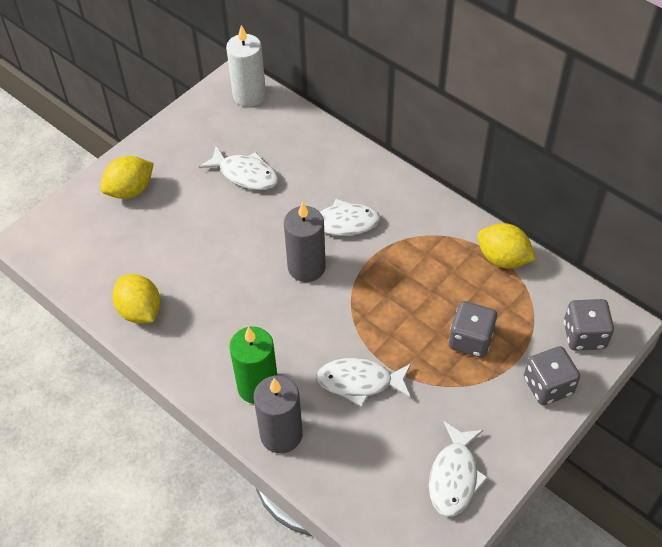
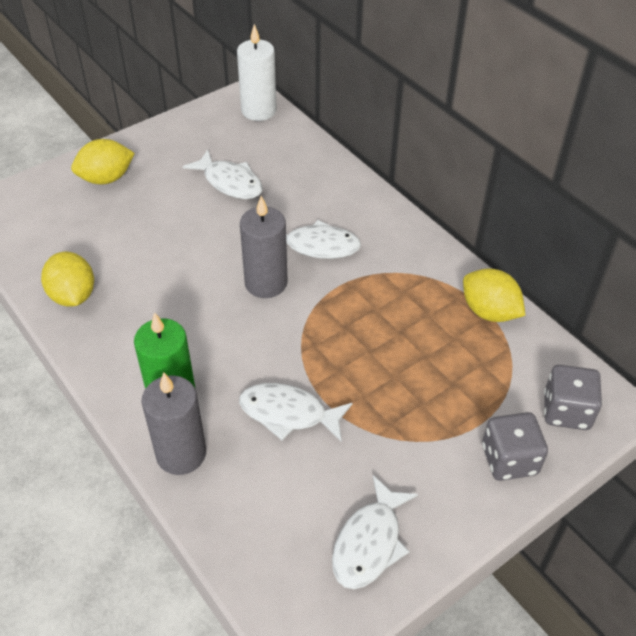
camera: 10 degrees right, 5 degrees down
(470, 340) = (429, 391): grey dice -> none

